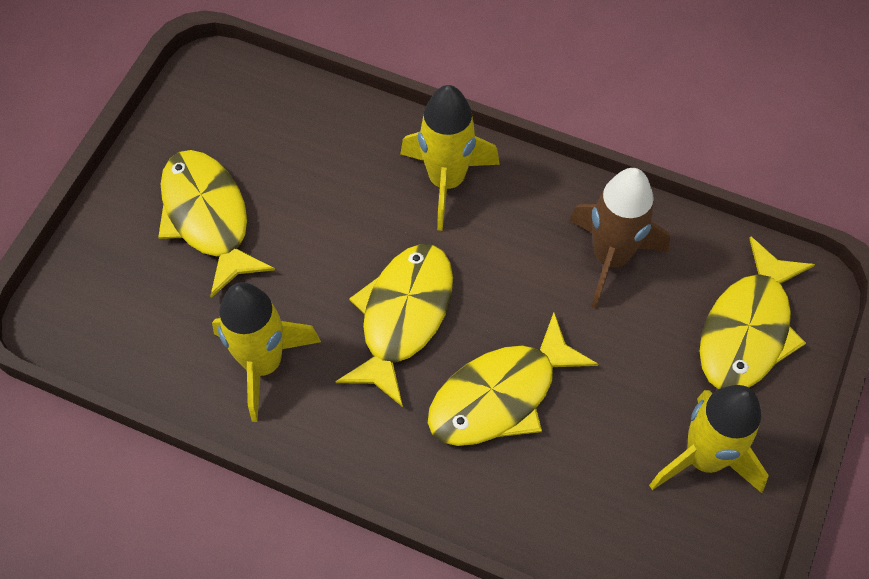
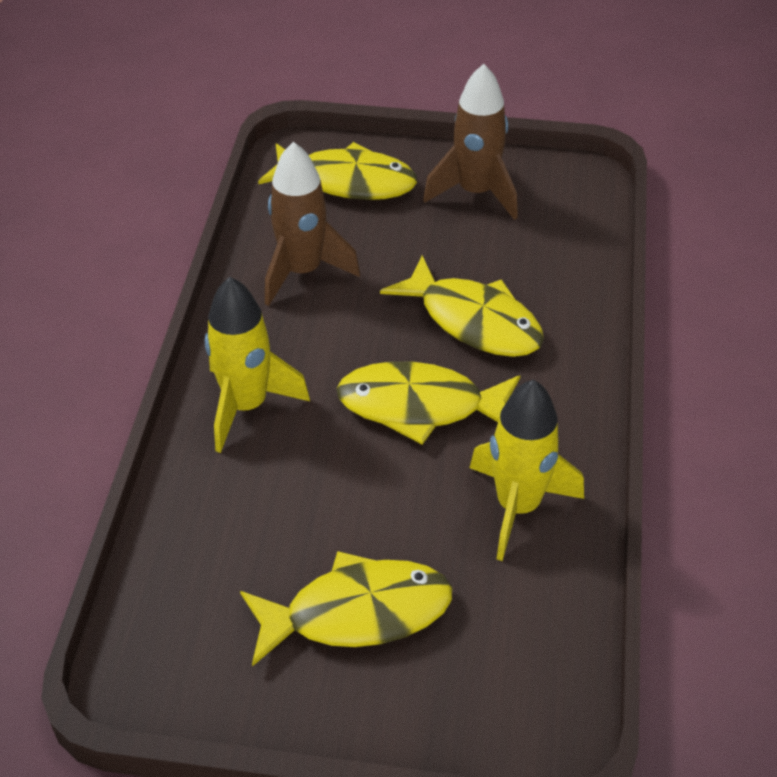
camera: 105 degrees left, 15 degrees down
(208, 218) = (357, 612): yellow fish -> yellow fish turned 150 degrees counterclockwise
(704, 458) = (476, 193): yellow rocket -> brown rocket

